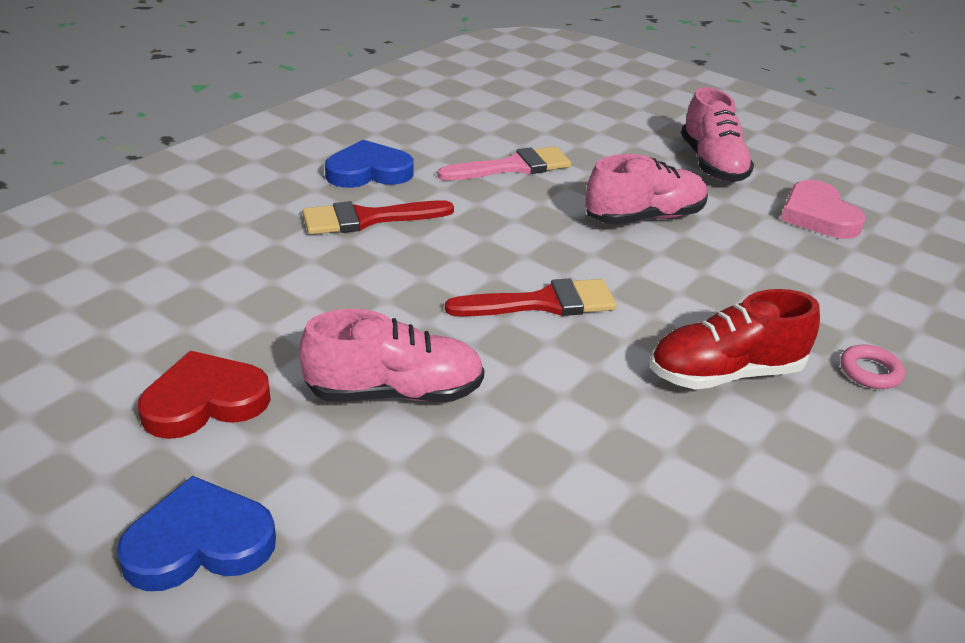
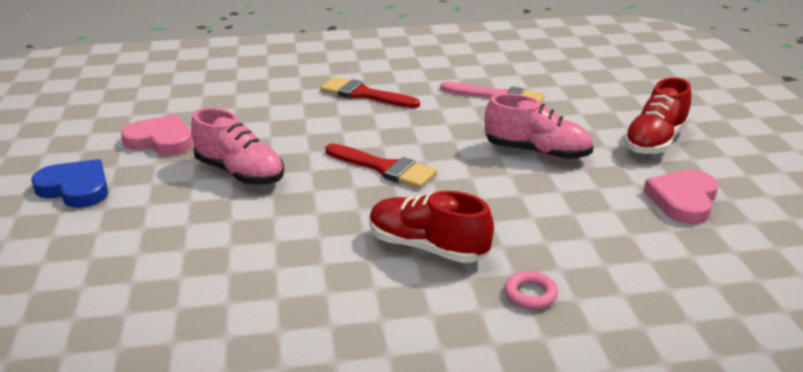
camera: 45 degrees right, 5 degrees down
(205, 401) = (161, 140): red heart -> pink heart
(368, 171) = (405, 72): blue heart -> none
(712, 164) = (654, 141): pink shoe -> red shoe

